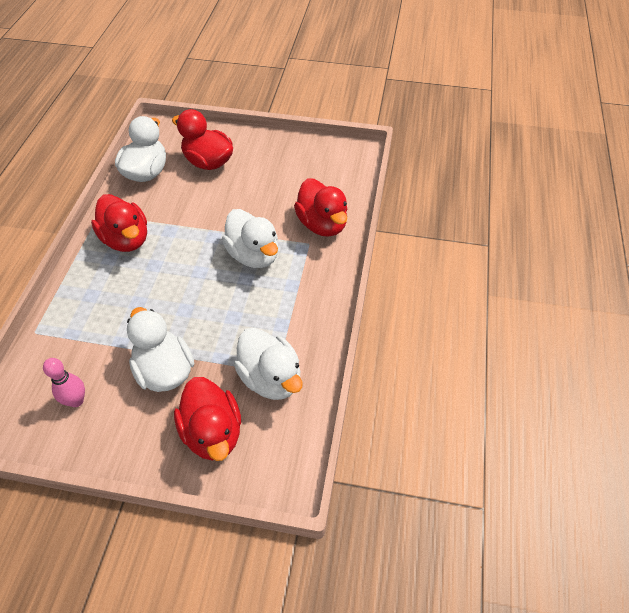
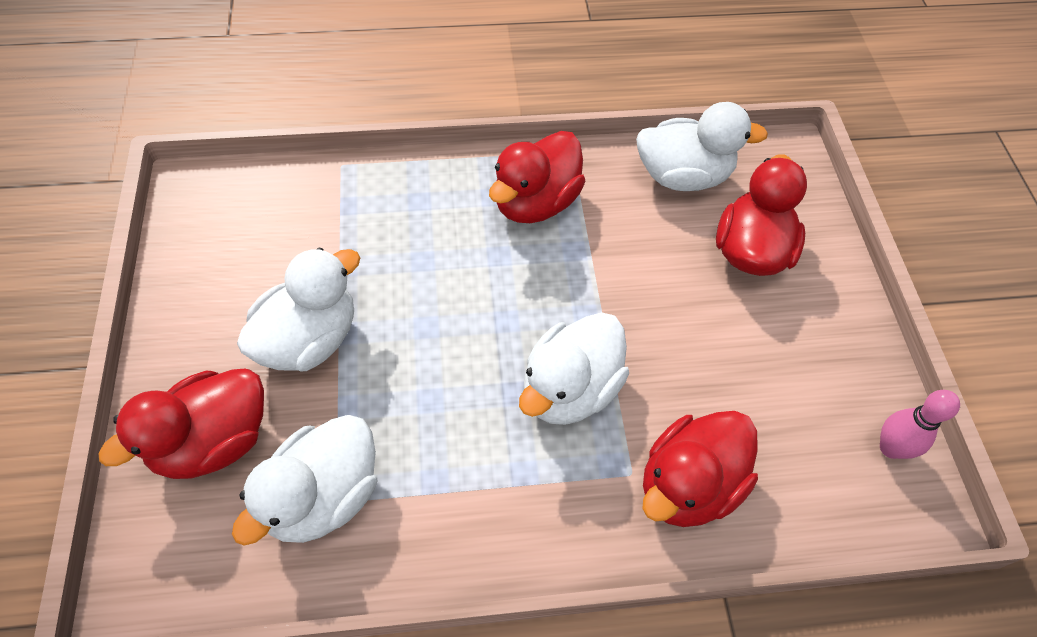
camera: 70 degrees right, 5 degrees up
(76, 400) = (243, 253): pink bowling pin -> pink bowling pin (890, 448)

